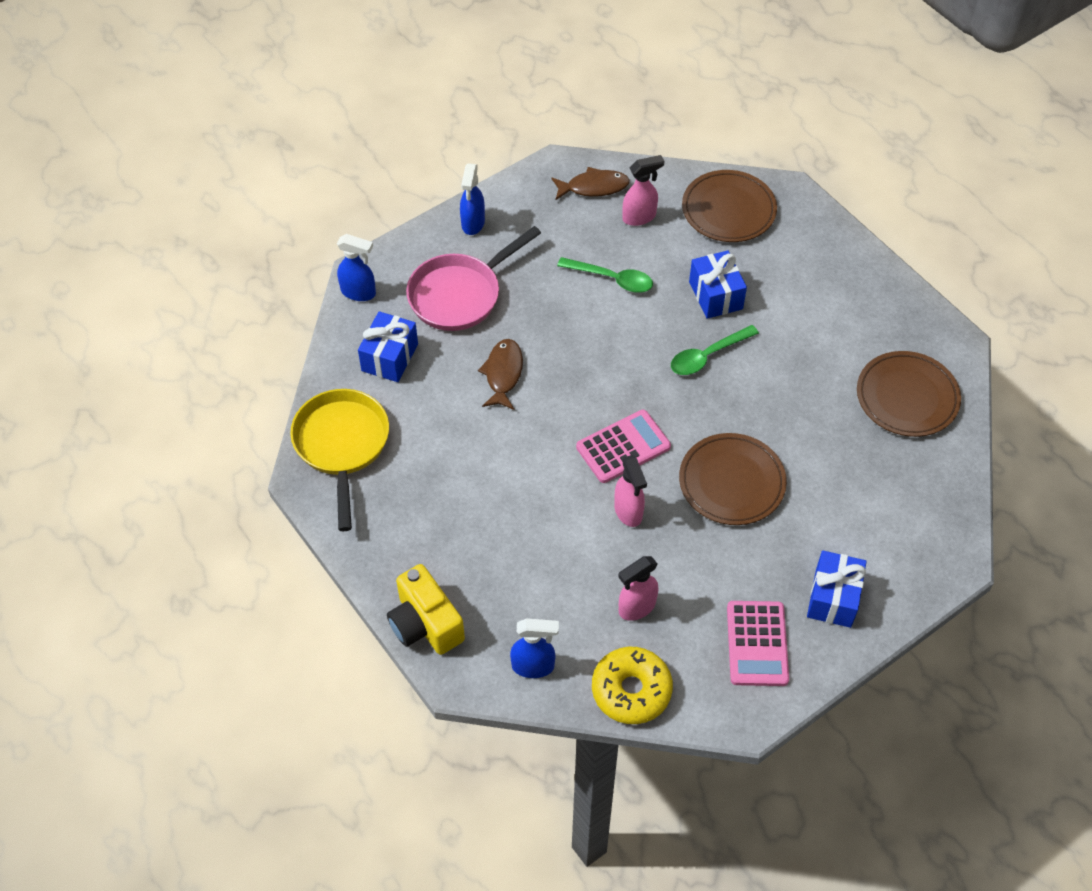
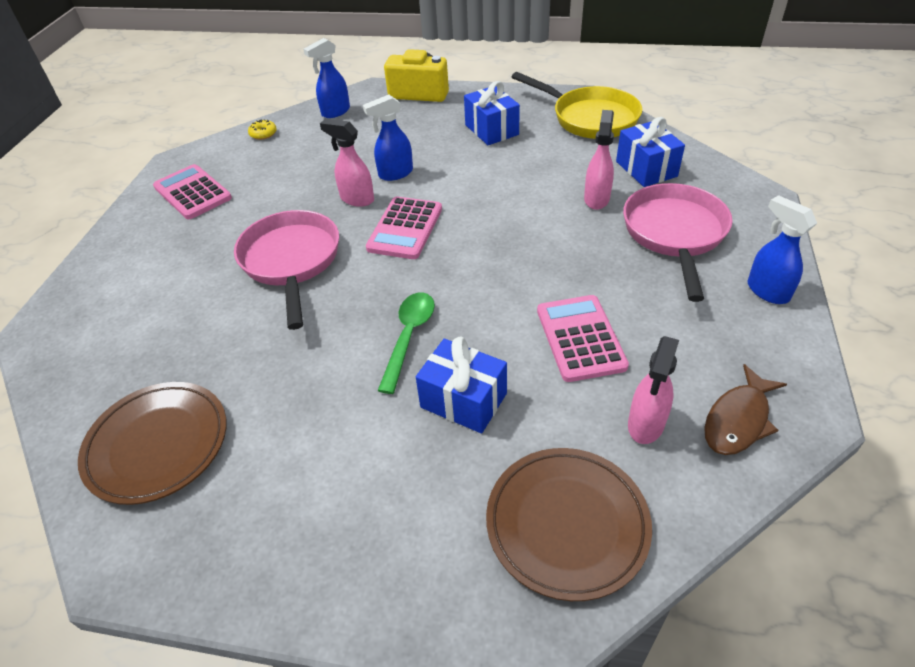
camera: 140 degrees right, 10 degrees down
(359, 292) = (739, 185): blue spray bottle -> blue spray bottle (395, 174)
(503, 373) = (557, 211): brown fish -> none
(612, 279) = (580, 338): green spoon -> pink calculator
(631, 690) = (263, 134): yellow donut -> yellow donut, size x0.45
(636, 607) = (297, 163): pink spray bottle -> pink spray bottle (596, 199)
(731, 482) = (291, 261): brown plate -> pink pan
(833, 598) = (147, 245): blue gift -> blue gift (491, 130)

